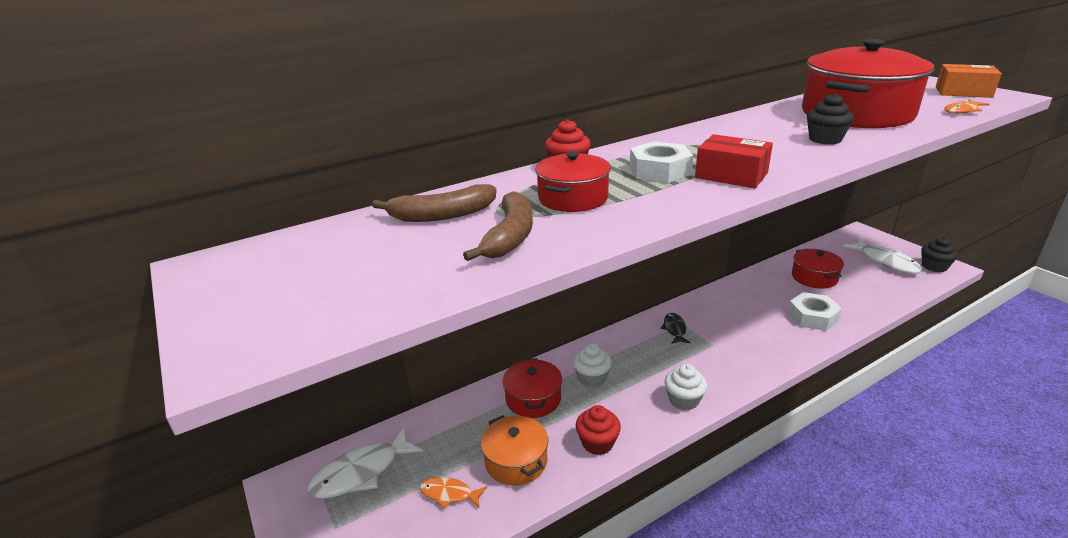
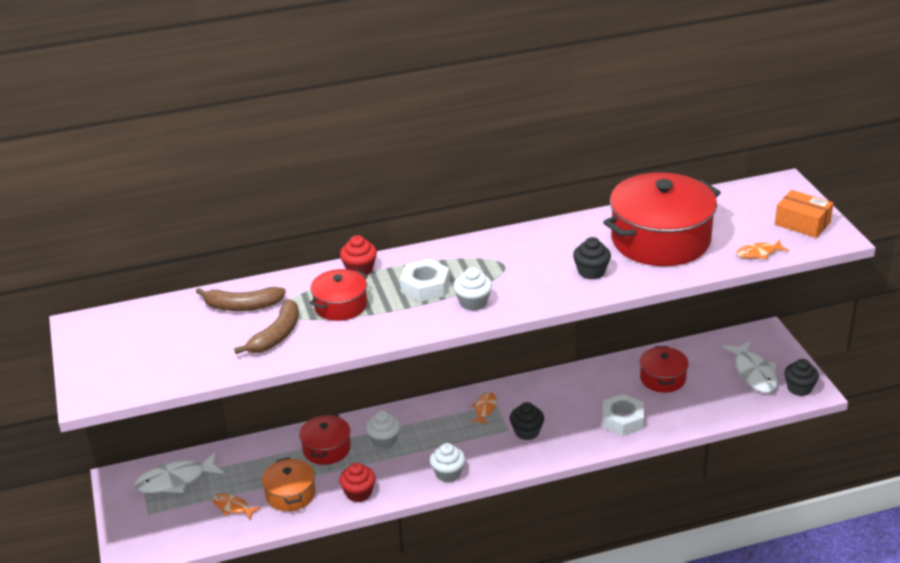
camera: 15 degrees right, 5 degrees up
(674, 329) = (485, 408): black fish -> orange fish
(731, 175) = (473, 302): red box -> white cupcake
(732, 343) = (527, 432): none -> black cupcake

